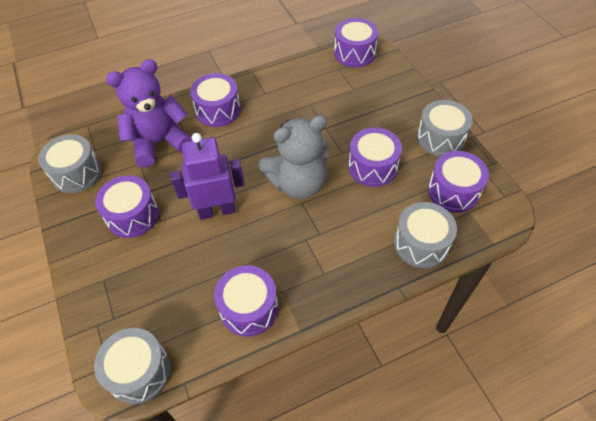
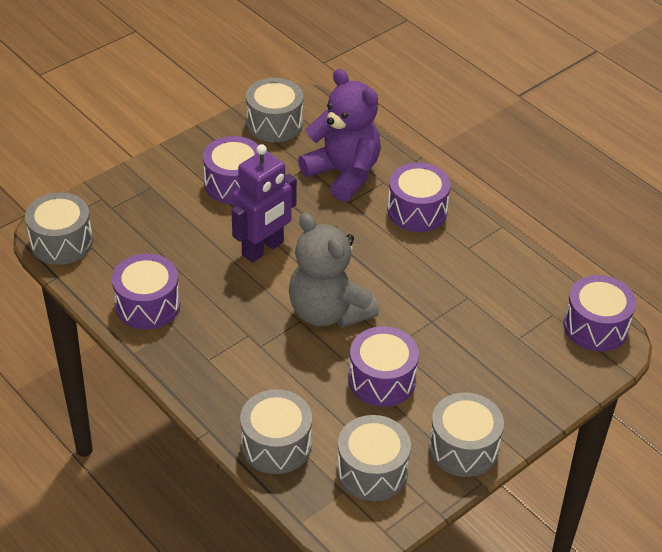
camera: 70 degrees right, 10 degrees down
(217, 210) = (263, 249): purple robot -> purple robot turned 75 degrees clockwise
(453, 191) = (372, 471): purple drum -> grey drum

